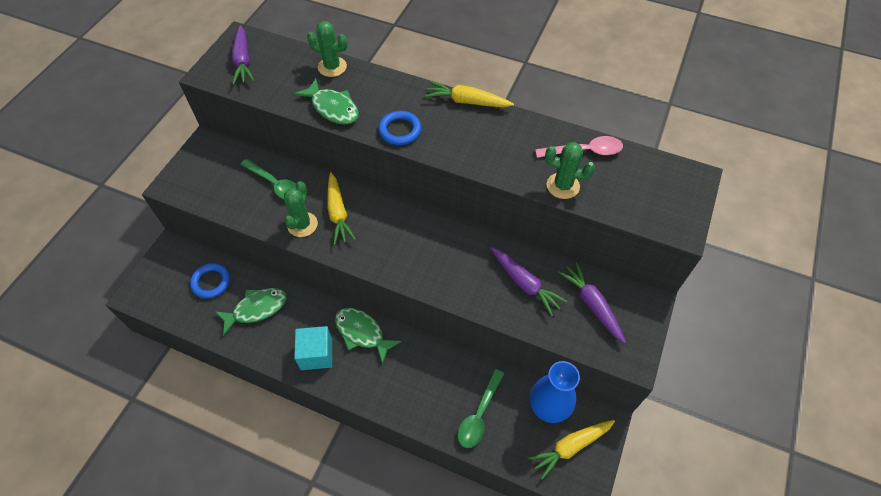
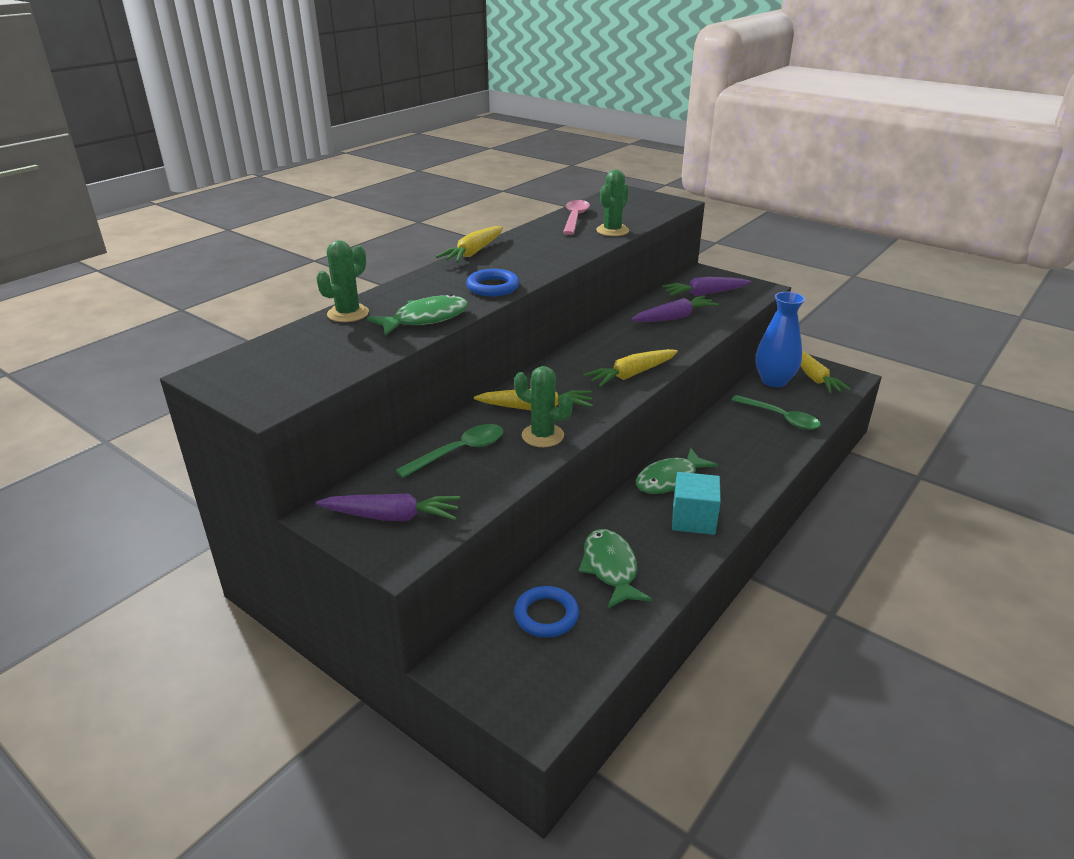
camera: 75 degrees left, 25 degrees down
(243, 61) = (269, 373): purple carrot -> purple carrot (392, 517)
(404, 265) = (631, 375): none -> yellow carrot

